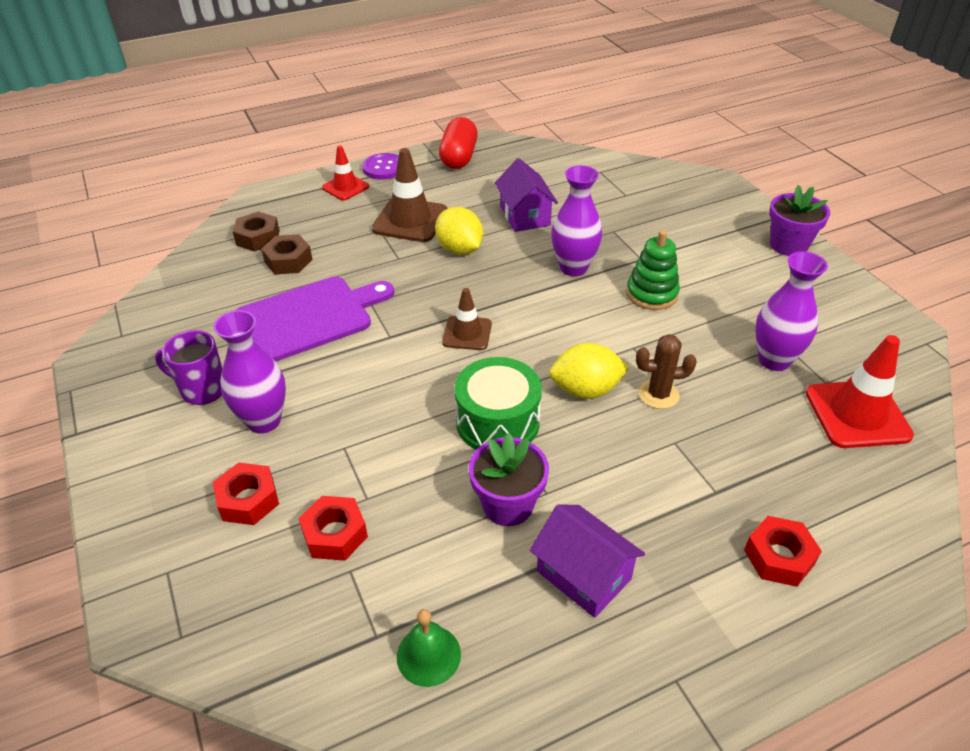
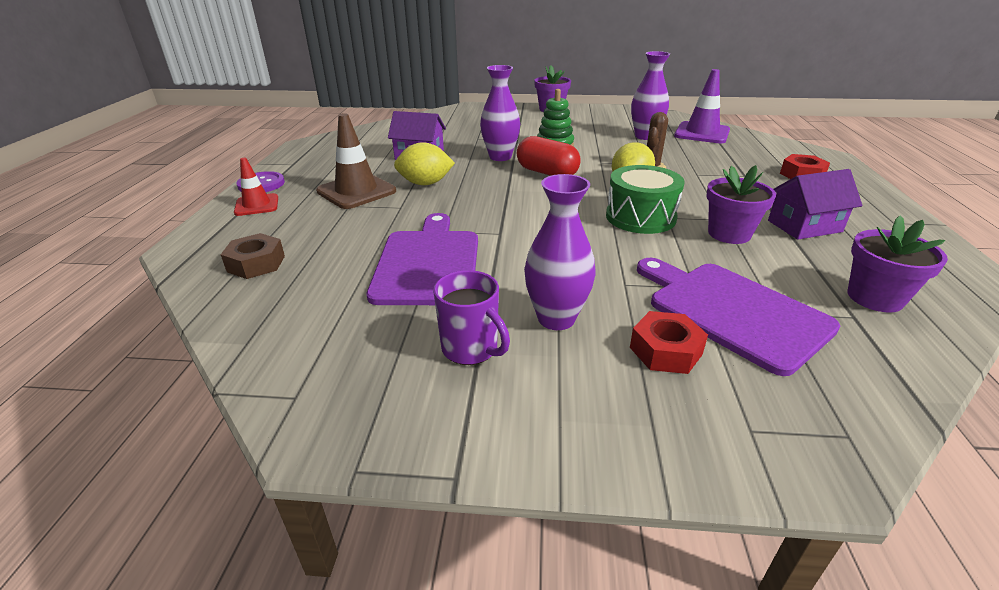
camera: 60 degrees left, 10 degrees down
(202, 389) = (471, 349): purple mug -> purple mug turned 90 degrees counterclockwise
(288, 261) = (323, 255): brown nut -> none
(335, 534) = (732, 311): red nut -> purple cutting board
(428, 655) = (875, 298): green bell -> purple flower pot
(459, 157) = (305, 157): red capsule -> red capsule (547, 173)
(467, 333) = (530, 204): brown traffic cone -> none
(857, 414) = (702, 133): red traffic cone -> purple traffic cone

